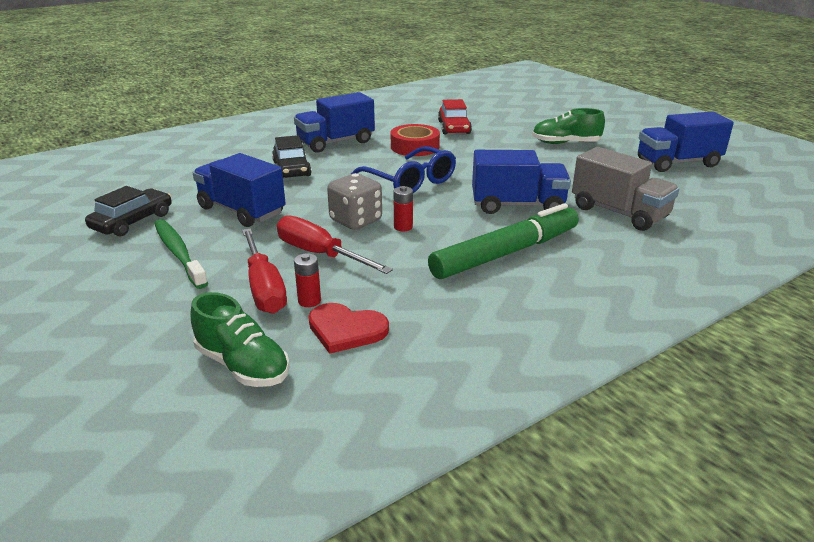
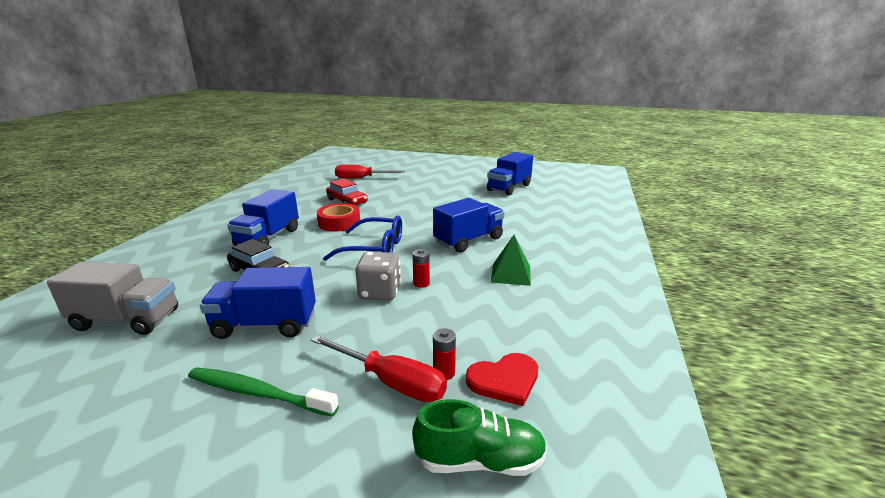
camera: 40 degrees left, 5 degrees down
(132, 221) = (150, 387): black car -> none
(320, 254) = (393, 331): red screwdriver -> red screwdriver (361, 178)
(506, 253) = (511, 274): green marker -> green pyramid
(565, 143) = (434, 193): green shoe -> none
(619, 213) = (527, 225): grey truck -> grey truck (127, 320)

